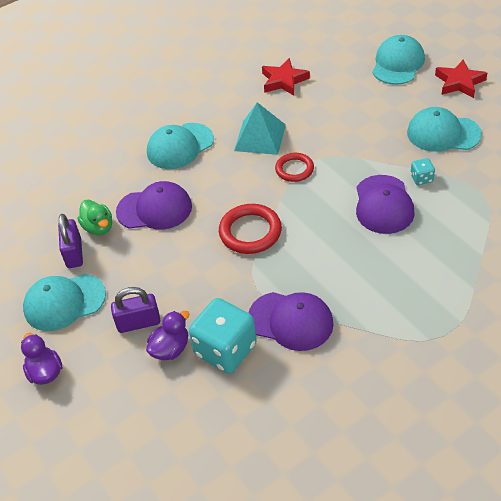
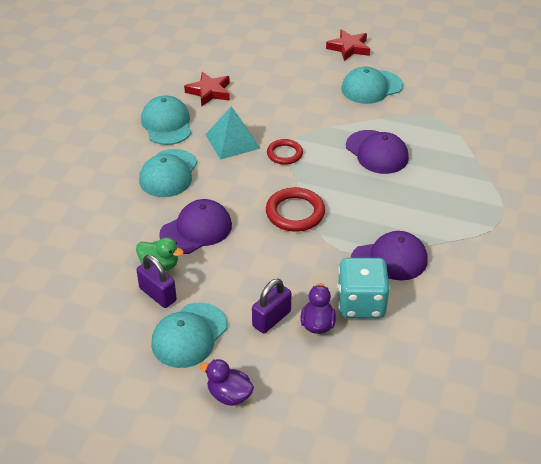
camera: 40 degrees left, 5 degrees down
(398, 63) = (290, 49): turquoise cap -> turquoise cap (166, 124)
(421, 178) = (386, 124): turquoise dice -> none

